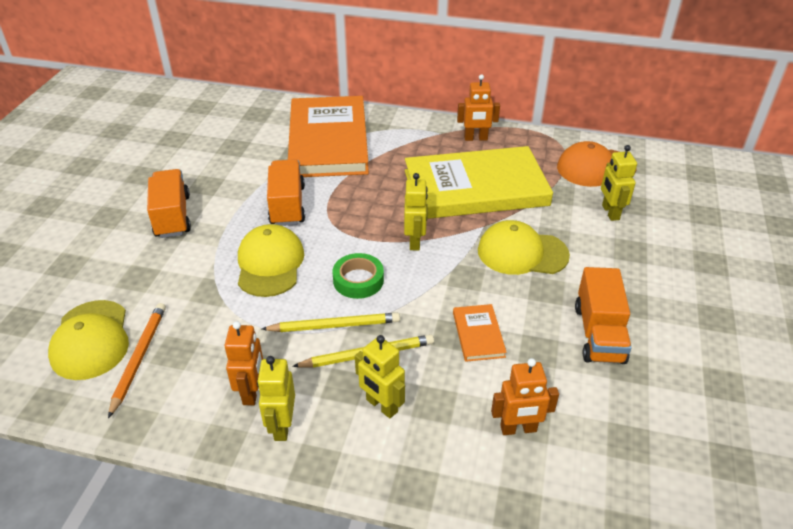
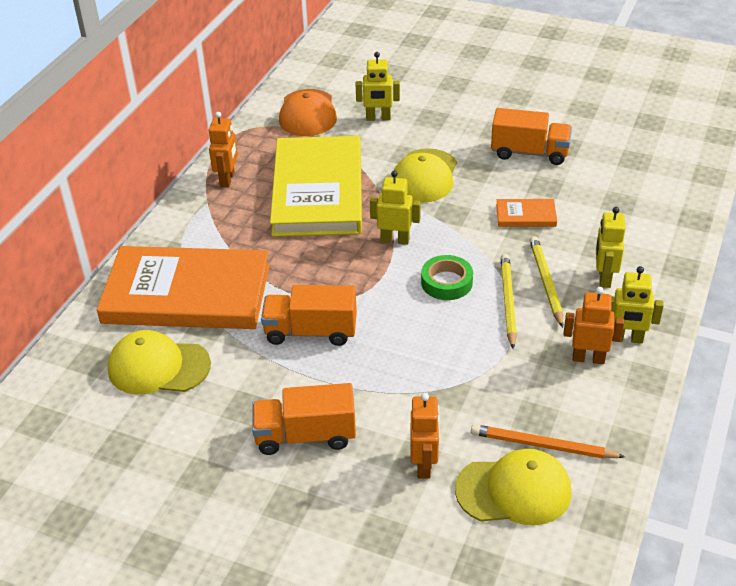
camera: 80 degrees left, 0 degrees up
(270, 264) = (411, 346): yellow cap -> yellow cap (158, 367)
(381, 406) = (604, 278): yellow robot -> yellow robot turned 135 degrees clockwise
(518, 429) = (625, 208): orange robot -> orange robot (424, 465)

